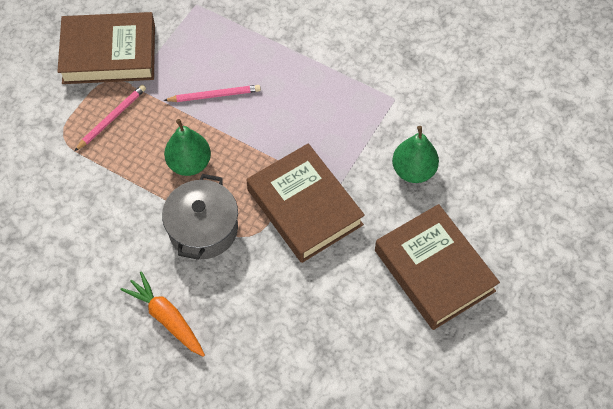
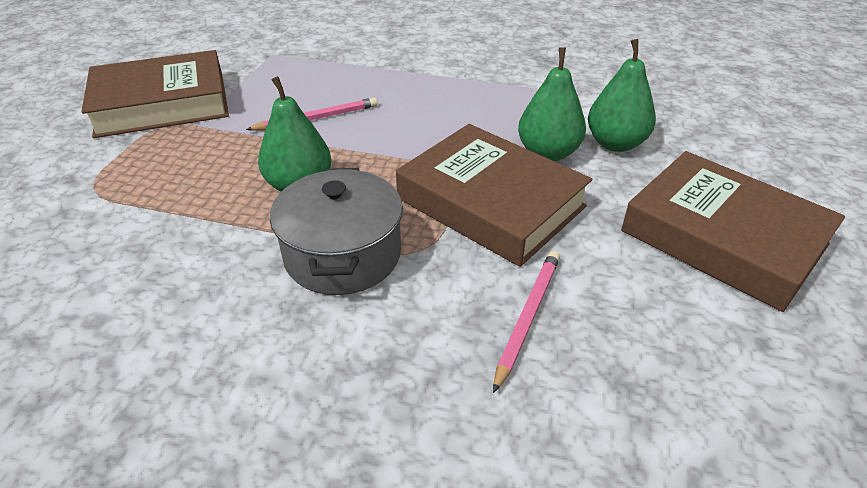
camera: 15 degrees left, 20 degrees down
(111, 118) = (171, 159): pink pencil -> pink pencil (527, 317)
(166, 318) = (310, 398): orange carrot -> none
(362, 169) = (548, 153): none -> green pear

